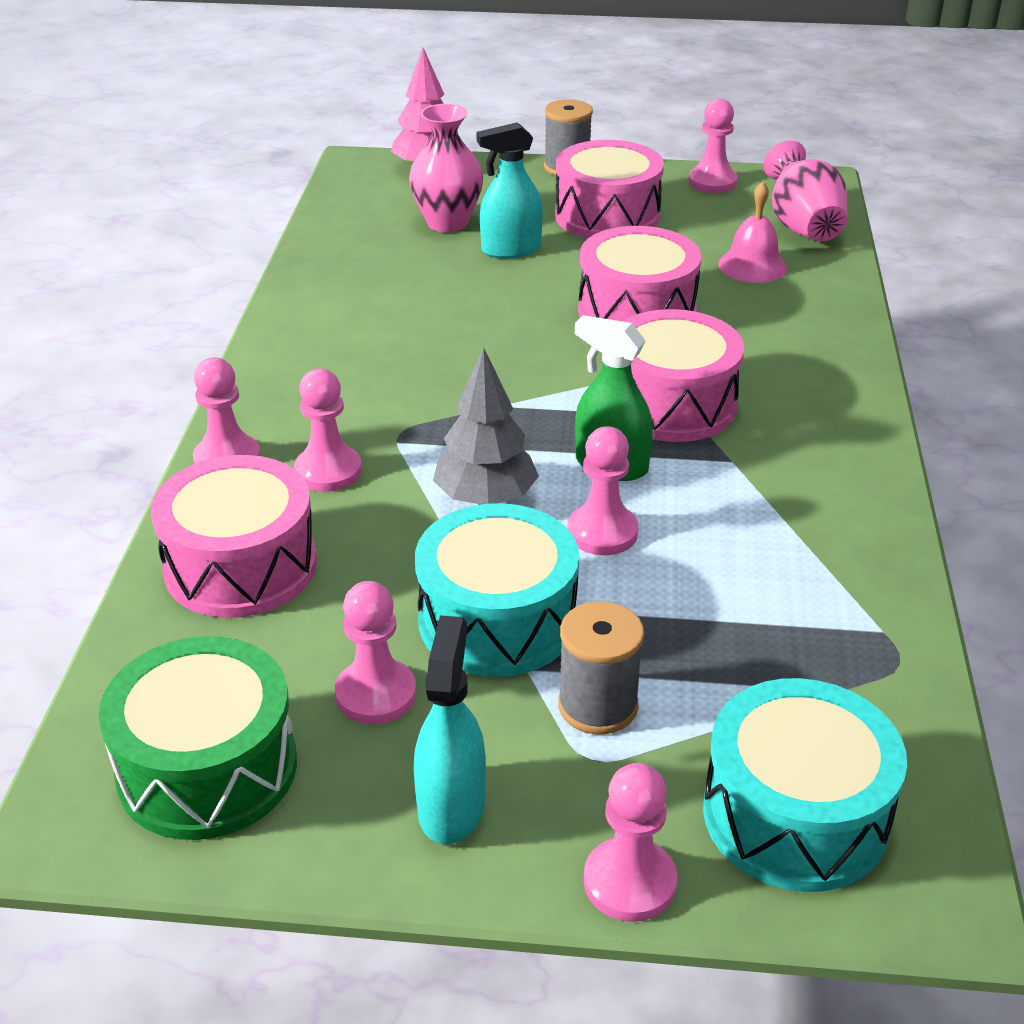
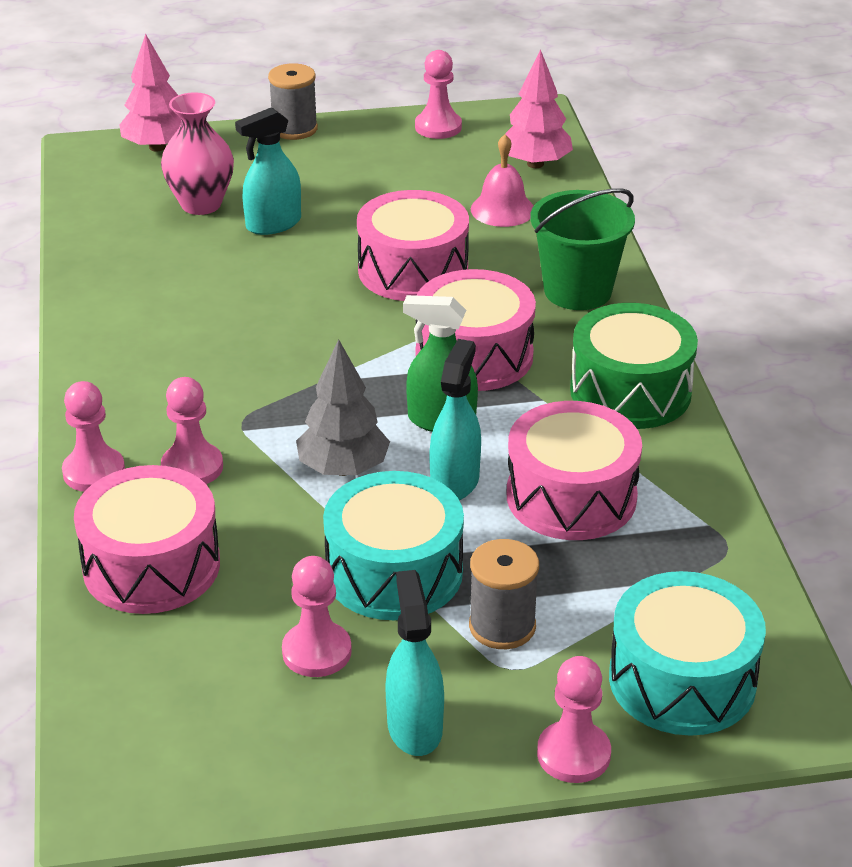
camera: 15 degrees left, 0 degrees up
(207, 768) = (201, 737): green drum -> green drum (630, 391)
(602, 532) = (455, 481): pink pawn -> turquoise spray bottle
(607, 216) = (351, 176): pink drum -> pink drum (571, 497)
(802, 227) = (535, 164): pink vase -> pink tree
(807, 355) = (578, 291): none -> green bucket

